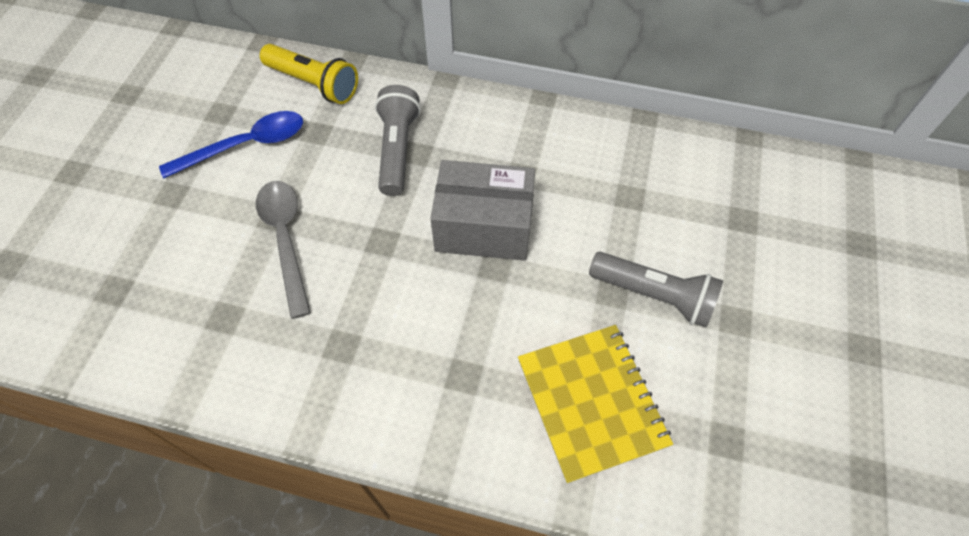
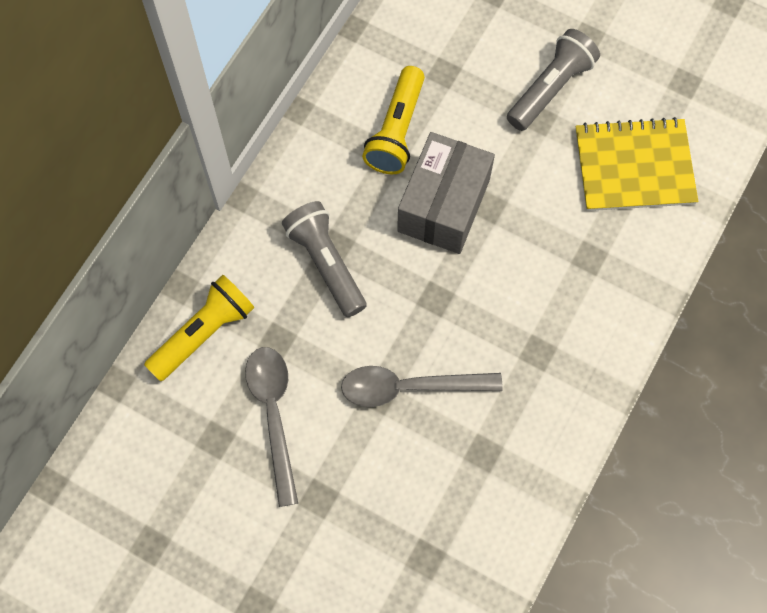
camera: 75 degrees left, 10 degrees up
(246, 145) = (274, 415): blue spoon -> grey spoon
(397, 150) = (326, 263): grey flashlight -> grey flashlight turned 45 degrees clockwise
(550, 172) = (396, 131): none -> yellow flashlight

